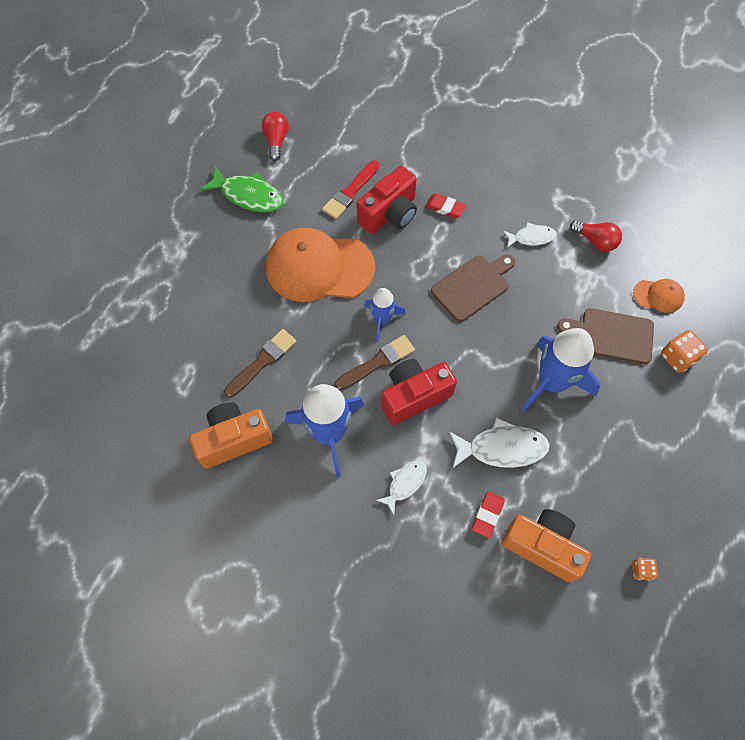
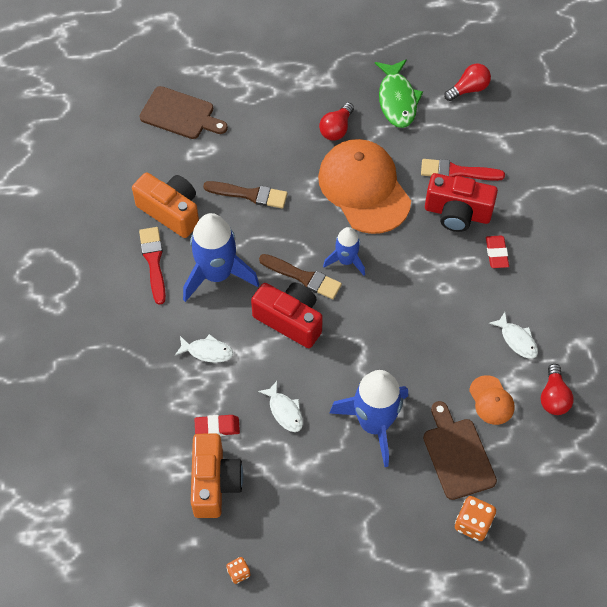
camera: 60 degrees right, 5 degrees down
(244, 256) = (336, 129): none -> red light bulb
(279, 483) = (153, 262): none -> red brush
(472, 286) = (429, 315): brown cutting board -> brown cutting board (180, 114)
(502, 448) = (284, 411): white fish -> white fish, size x0.60
(658, 295) = (531, 479): orange cap -> orange cap (491, 400)

